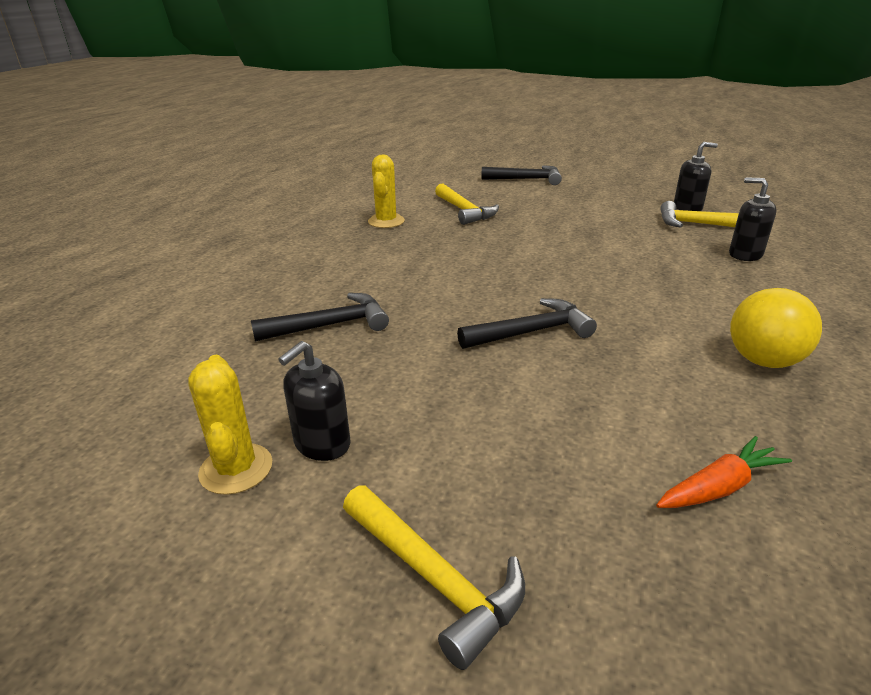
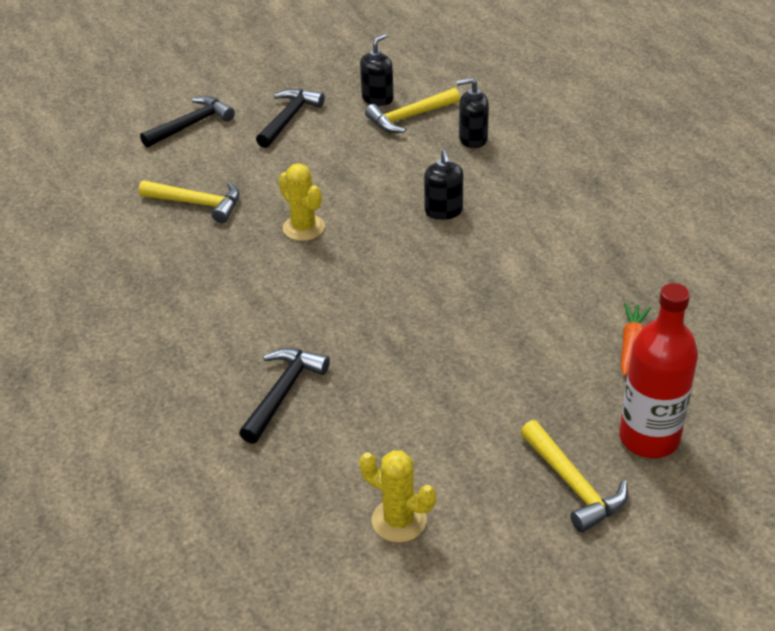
camera: 45 degrees left, 10 degrees up
(322, 444) = (421, 470): black soap dispenser -> black soap dispenser (443, 211)
(386, 221) = (144, 259): yellow cactus -> yellow cactus (303, 228)
(434, 578) = (573, 485): yellow hammer -> yellow hammer turned 60 degrees clockwise
(531, 332) = (426, 305): black hammer -> black hammer (289, 118)
(607, 607) = (649, 438): none -> red bottle
(763, 361) = (574, 241): yellow ball -> none

